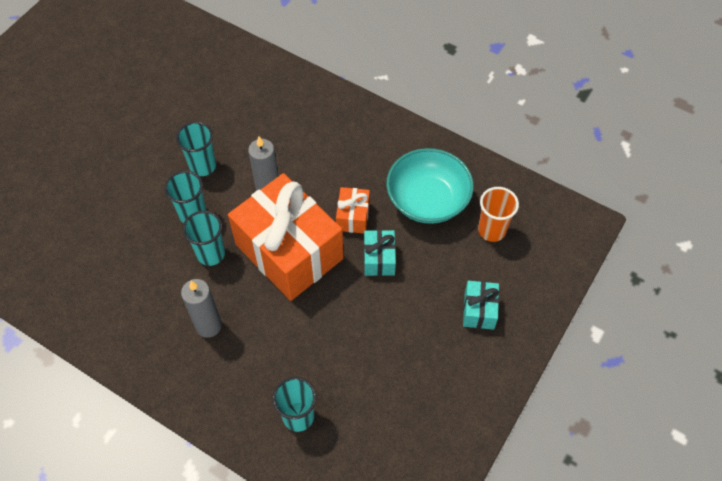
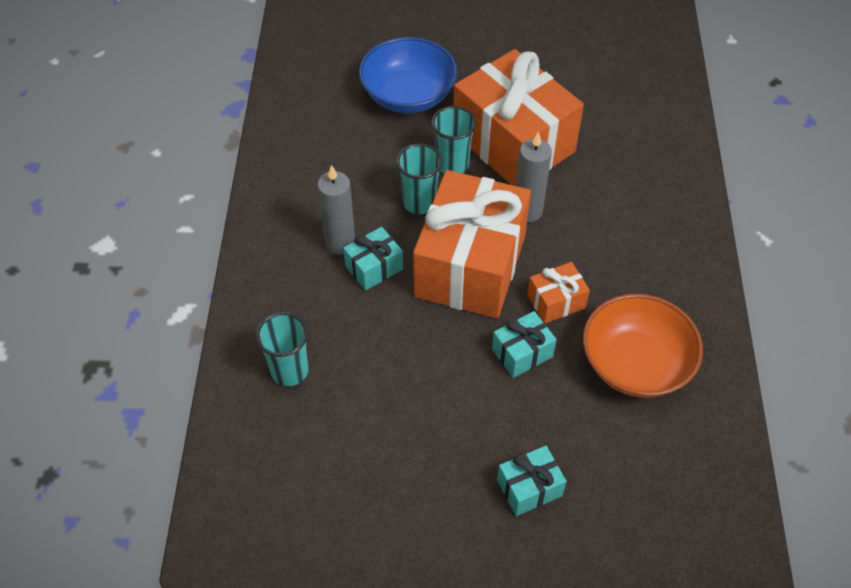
camera: 60 degrees right, 5 degrees down
(104, 207) = (408, 95): none -> blue bowl
(203, 166) = (513, 142): turquoise cup -> orange gift
(247, 314) = (374, 268): none -> turquoise gift
(427, 200) = (635, 363): turquoise bowl -> orange bowl
(491, 230) = (647, 452): orange cup -> none

